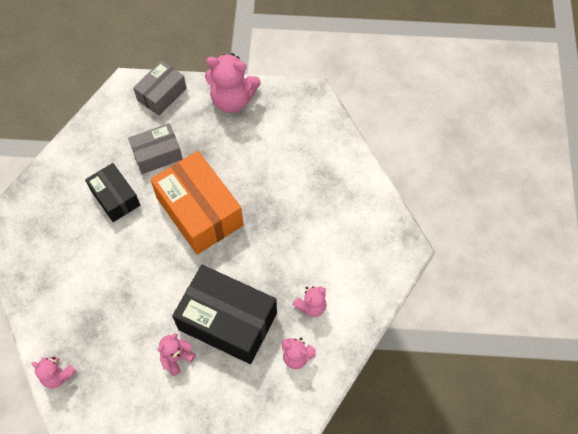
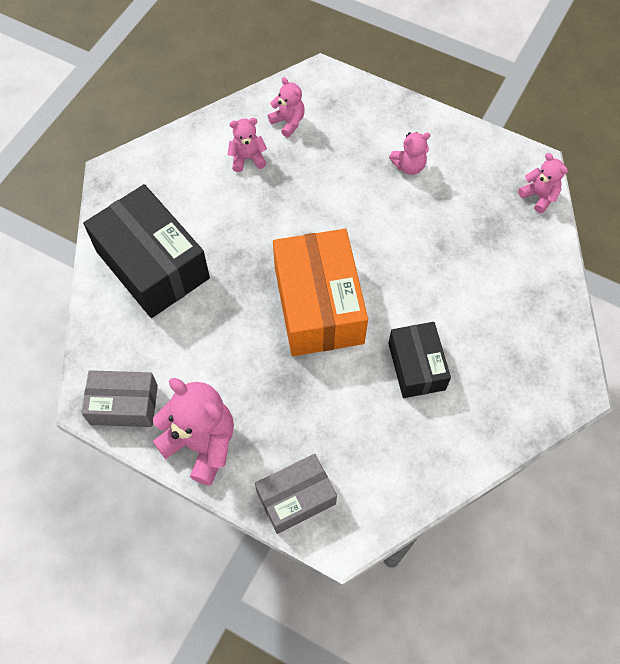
camera: 155 degrees left, 0 degrees up
(157, 154) = (340, 404): grey box -> grey box (124, 404)
(227, 321) = (341, 178): black box -> black box (152, 264)

